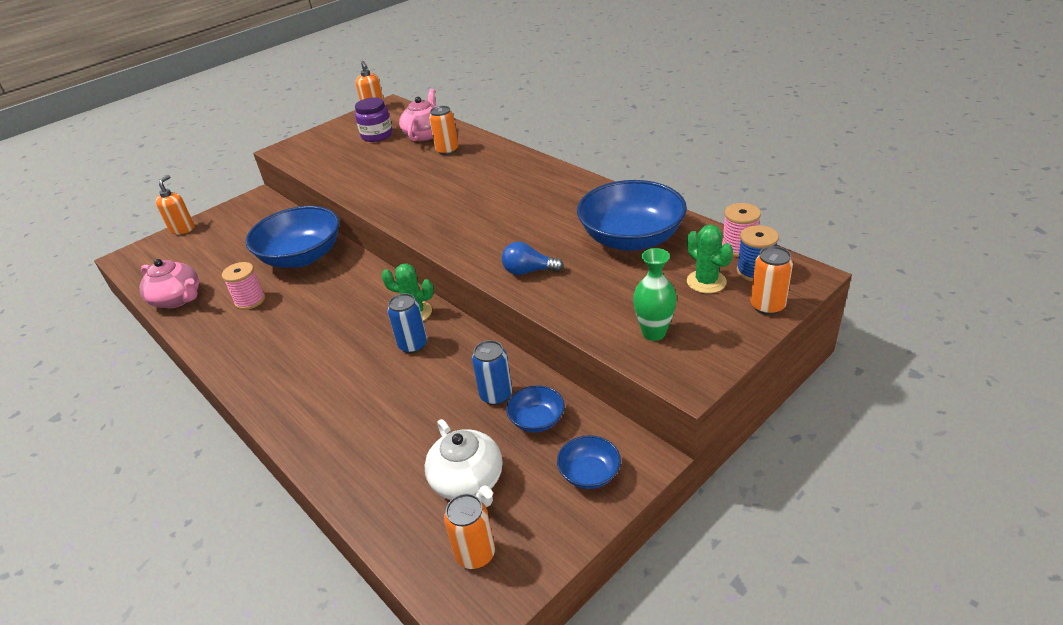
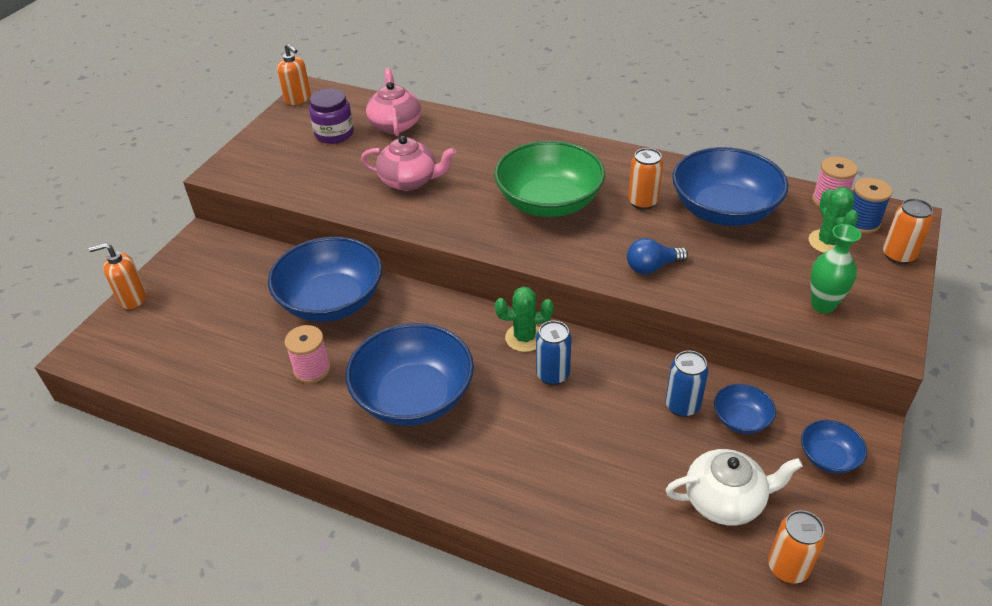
camera: 25 degrees left, 5 degrees up
(177, 299) = (211, 390): pink teapot -> pink teapot (409, 181)
(182, 229) = (132, 298): orange soap dispenser -> orange soap dispenser turned 90 degrees counterclockwise
(300, 336) = (414, 397): none -> blue bowl
(447, 150) = (440, 141): orange can -> orange can (642, 202)
(468, 481) = (725, 500): white teapot -> white teapot turned 45 degrees counterclockwise
(489, 207) = (549, 202): none -> green bowl
(706, 282) = (828, 242): green cactus -> green cactus turned 45 degrees clockwise

